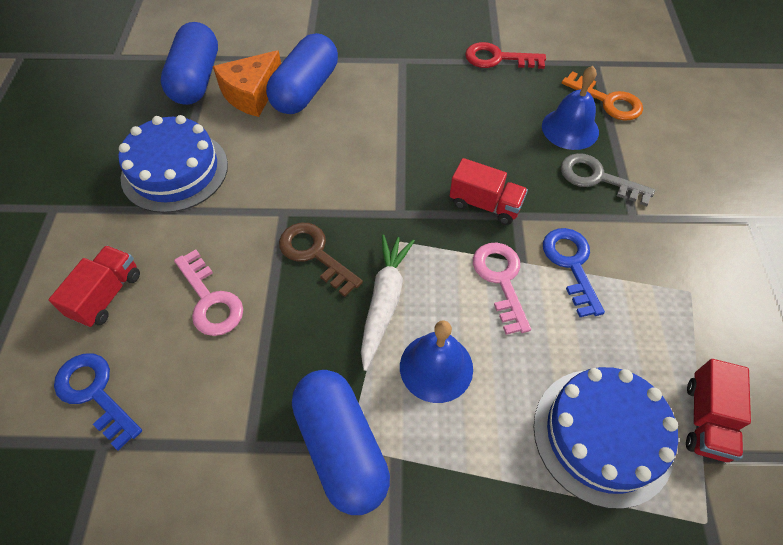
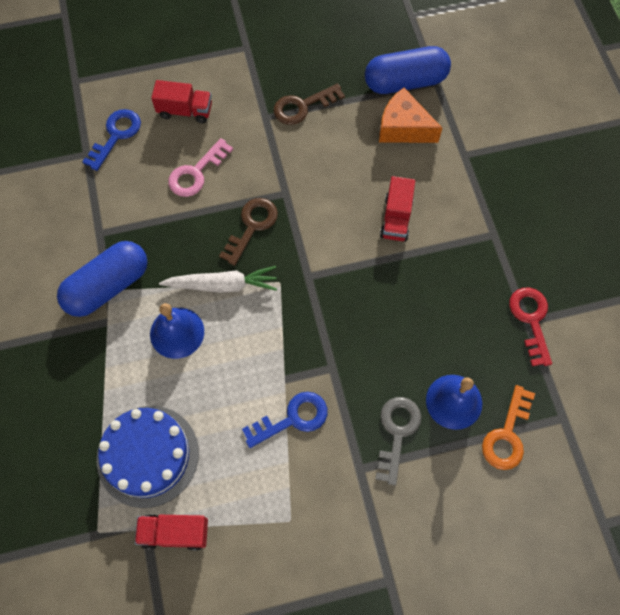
camera: 75 degrees right, 10 degrees up
(175, 171) = (302, 106): blue cake -> brown key
(306, 90) = (423, 167): blue capsule -> none
(485, 204) = (337, 340): red truck -> red truck (396, 218)
(501, 280) = (263, 365): pink key -> none

